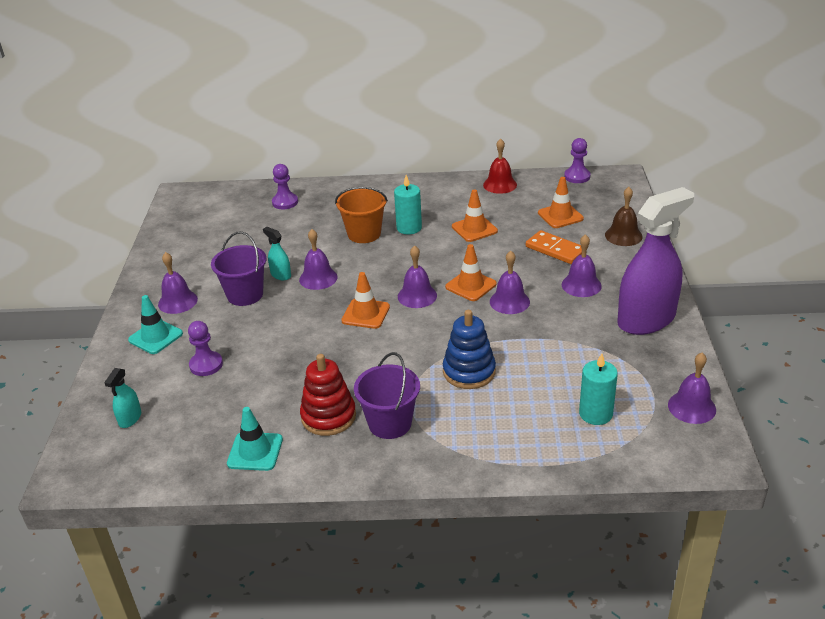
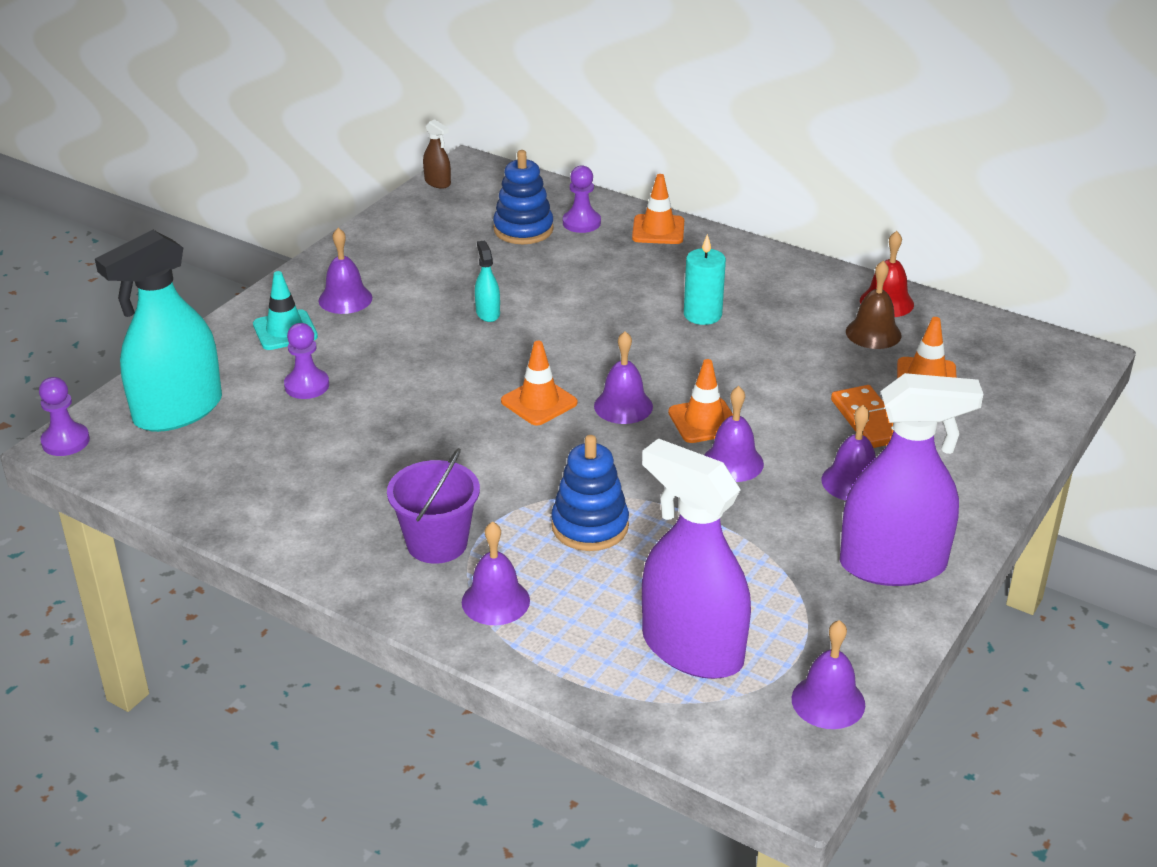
camera: 30 degrees right, 0 degrees up
(130, 418) = (178, 411): turquoise spray bottle -> turquoise spray bottle, size x2.43
(168, 210) = (437, 182): none -> brown spray bottle
(245, 295) = (425, 321): purple bucket -> none
(253, 218) = (523, 229): none -> blue stacking toy
(255, 451) = (265, 505): turquoise traffic cone -> none
(318, 278) = (527, 335): purple bell -> purple bell (495, 601)
(328, 416) = (378, 503): red stacking toy -> none
(364, 234) = (638, 301): orange bucket -> none
(474, 229) = (787, 349): orange traffic cone -> orange traffic cone (658, 230)
(577, 176) = (1012, 332): purple pawn -> purple pawn (65, 441)
(595, 414) = (692, 649): turquoise candle -> purple spray bottle
(623, 235) = (988, 440): brown bell -> brown bell (873, 333)

